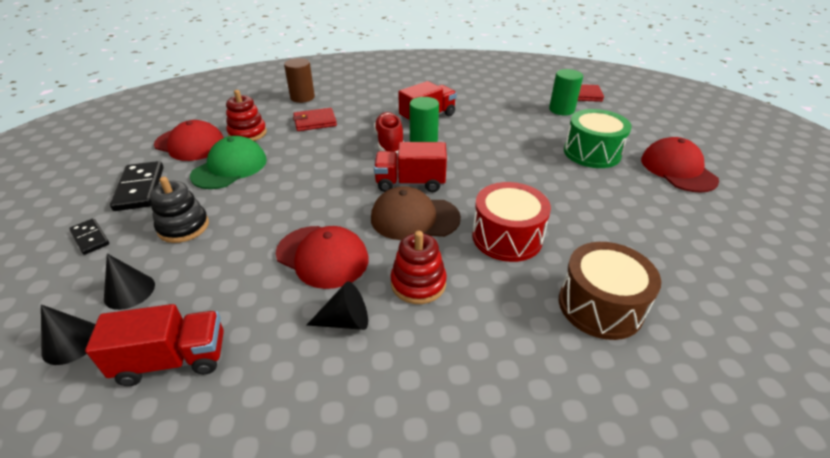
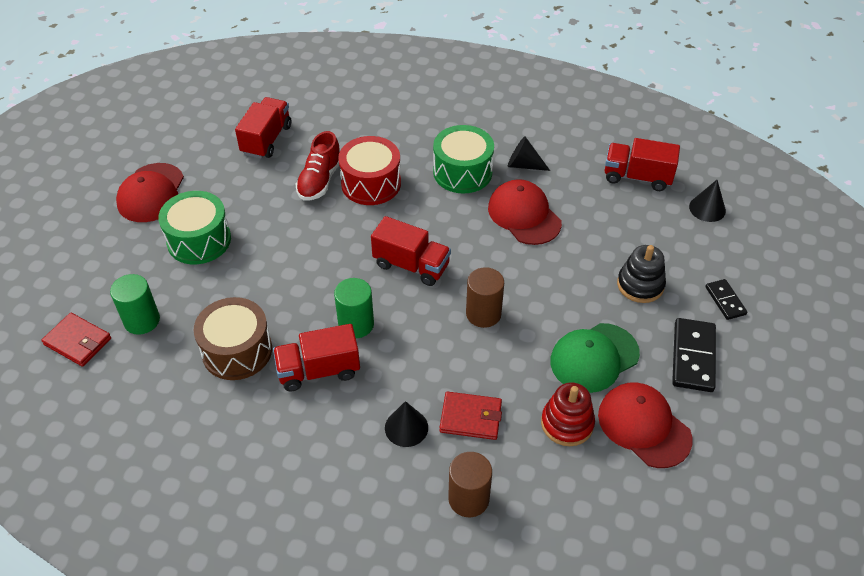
camera: 155 degrees left, 10 degrees up
(129, 291) = (676, 234): black cone -> black cone (406, 427)
(330, 169) = (483, 314): none -> brown cylinder
(389, 142) = (397, 336): red shoe -> red shoe (320, 180)
(414, 218) = (432, 225): brown cap -> none
(418, 283) = (462, 172): red stacking toy -> green drum
(600, 306) = (356, 122): brown drum -> brown drum (237, 351)
(663, 246) = (266, 139): none -> red truck

